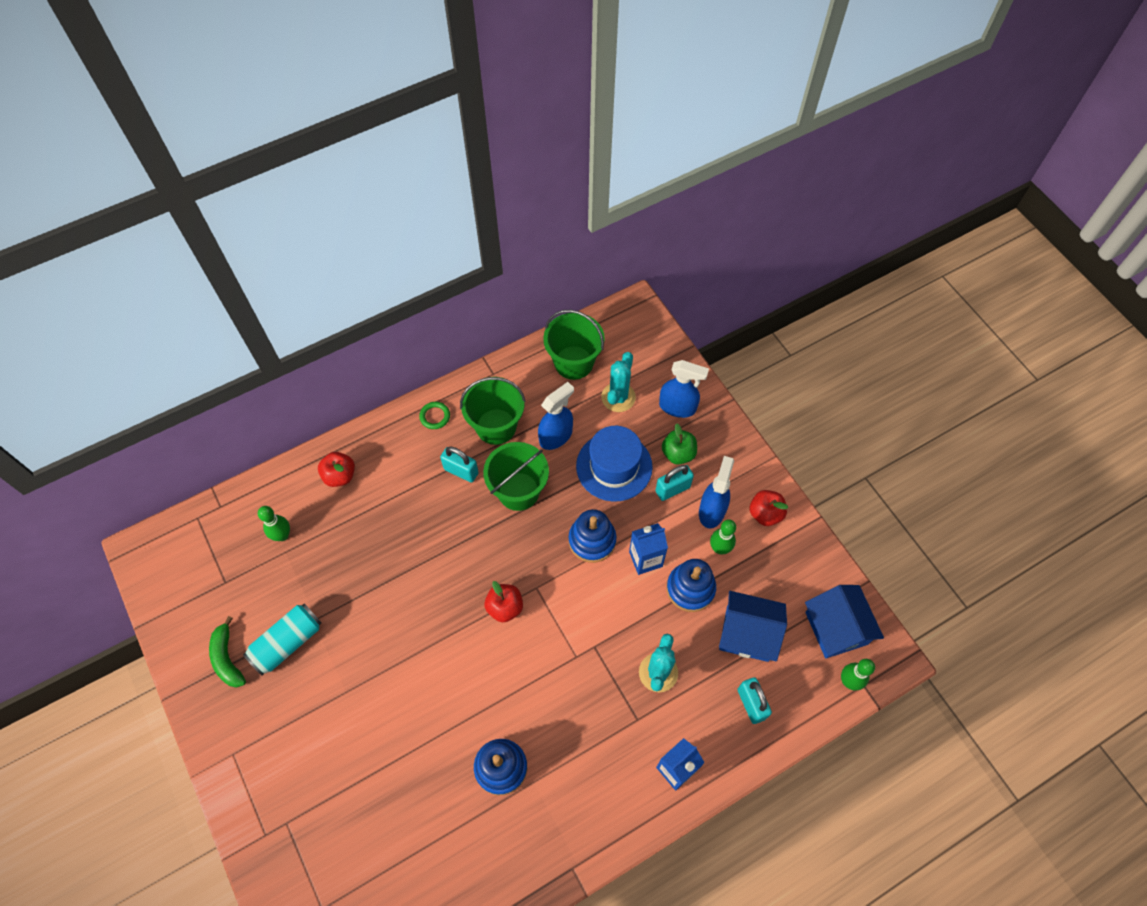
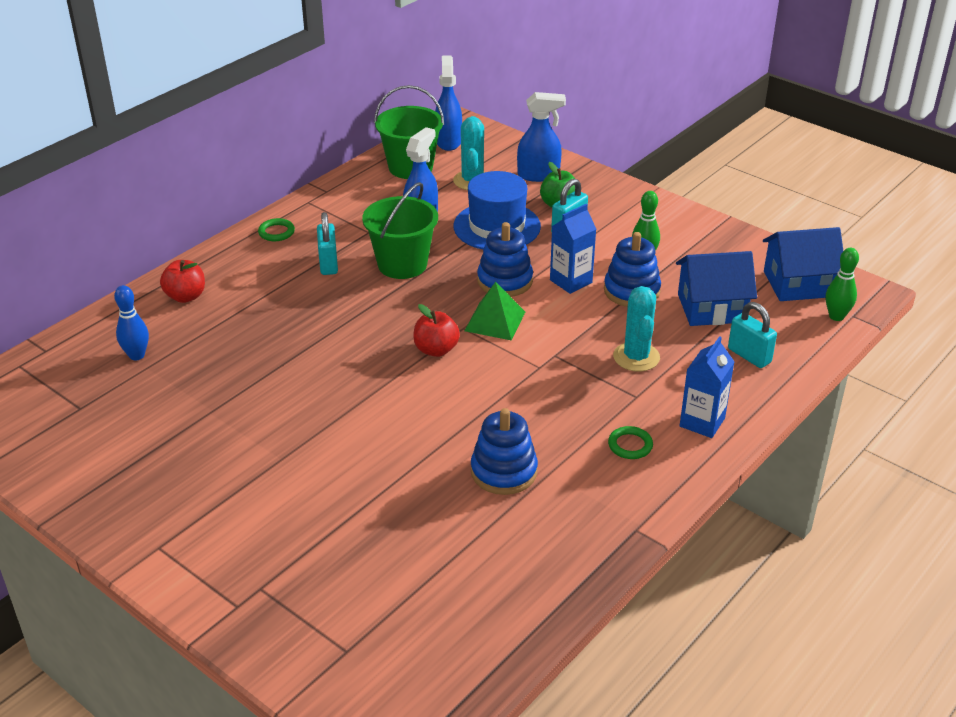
camera: 20 degrees left, 25 degrees down
(227, 658) = (112, 468): green banana -> none
(282, 535) = (137, 355): green bowling pin -> blue bowling pin
(287, 642) = (185, 437): turquoise can -> none
(461, 471) = (328, 264): turquoise padlock -> turquoise padlock turned 75 degrees clockwise
(496, 426) = (350, 225): green bucket -> none
(564, 588) = (495, 321): none -> green pyramid
(608, 774) = (630, 445): none -> green ring
(712, 510) = (619, 234): blue spray bottle -> blue spray bottle (448, 141)
(765, 514) = (674, 225): red apple -> none
(836, 628) = (798, 284): blue house -> blue house turned 60 degrees counterclockwise

